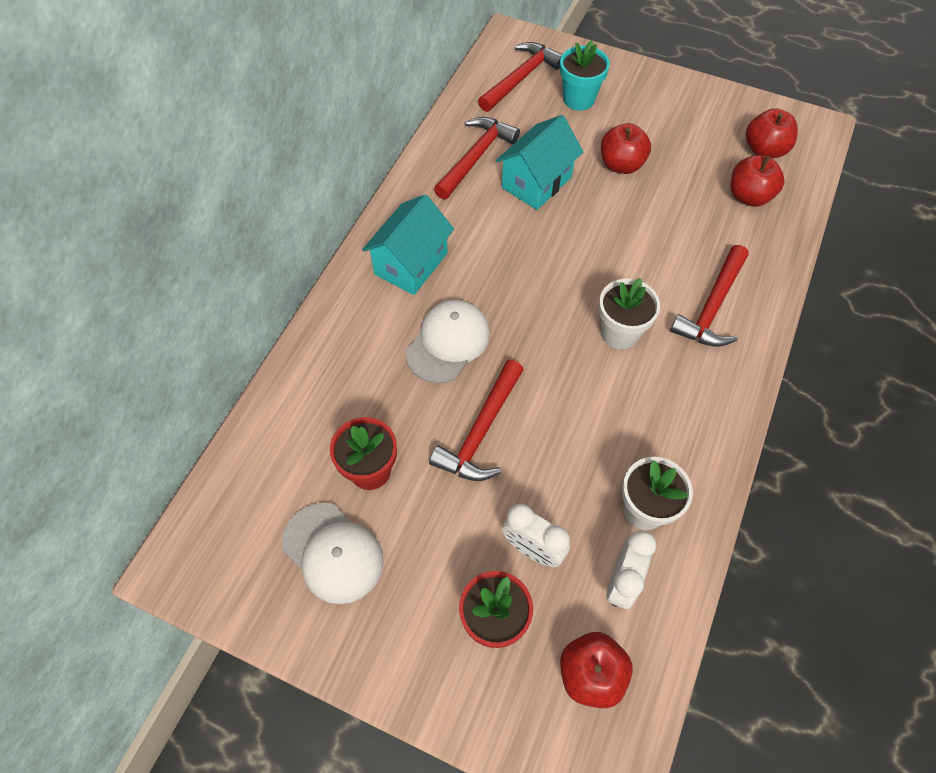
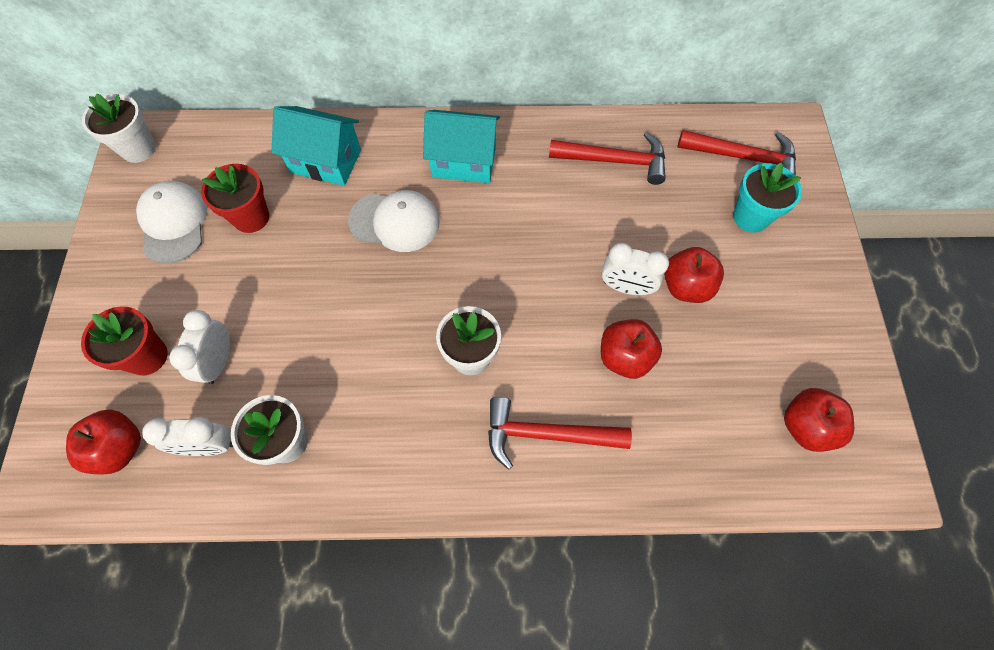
camera: 65 degrees right, 5 degrees up
(199, 568) = (138, 149): none -> white flower pot
(333, 552) = (173, 223): white cap -> white cap turned 150 degrees clockwise
(481, 431) = (317, 281): red hammer -> none
(536, 182) = (615, 221): turquoise house -> turquoise house (326, 161)
(604, 202) = (626, 287): none -> white clock
(749, 196) = (722, 429): red apple -> red apple (624, 357)

